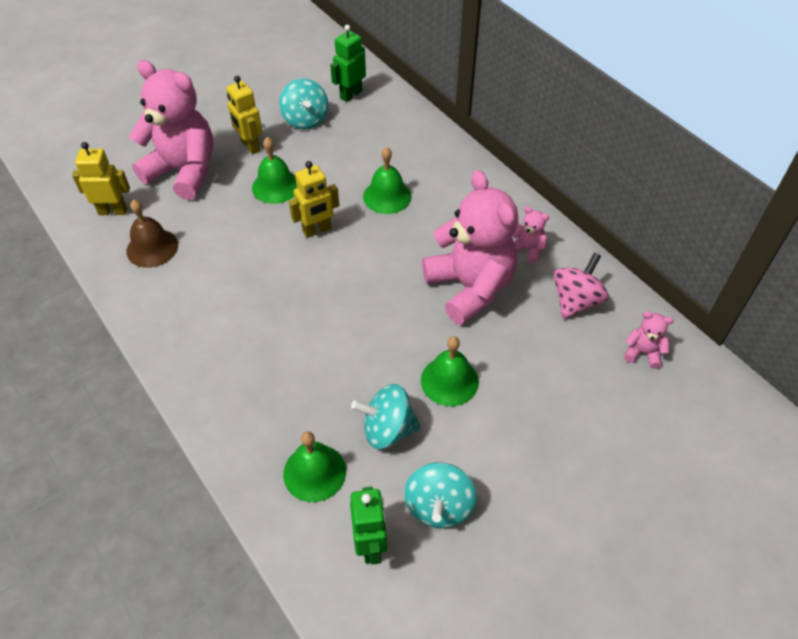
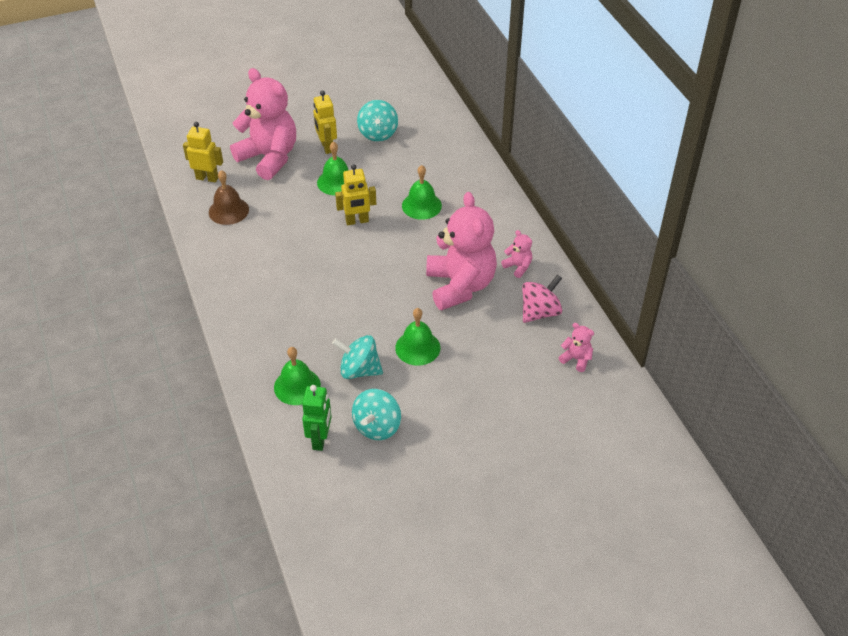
camera: 15 degrees right, 5 degrees down
(351, 94) = (422, 119): green robot -> none

